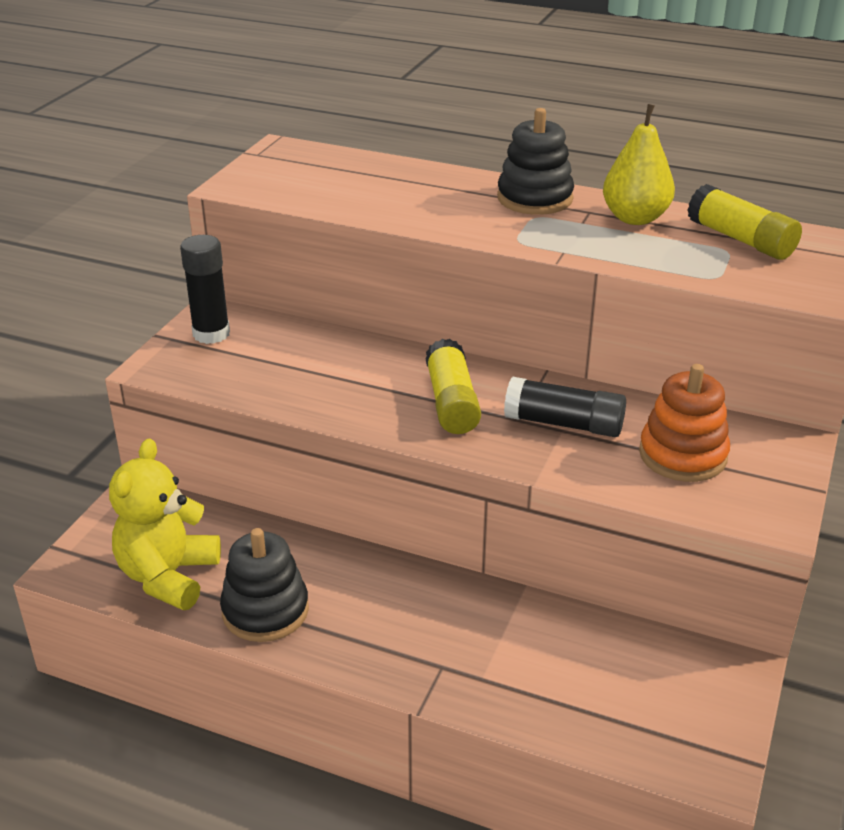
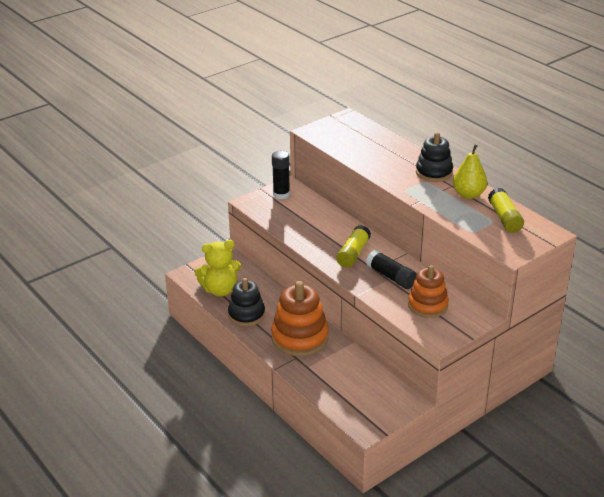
camera: 30 degrees right, 0 degrees up
(168, 576) = (220, 290): yellow teddy bear -> yellow teddy bear turned 150 degrees counterclockwise
(415, 619) = (300, 338): none -> orange stacking toy

